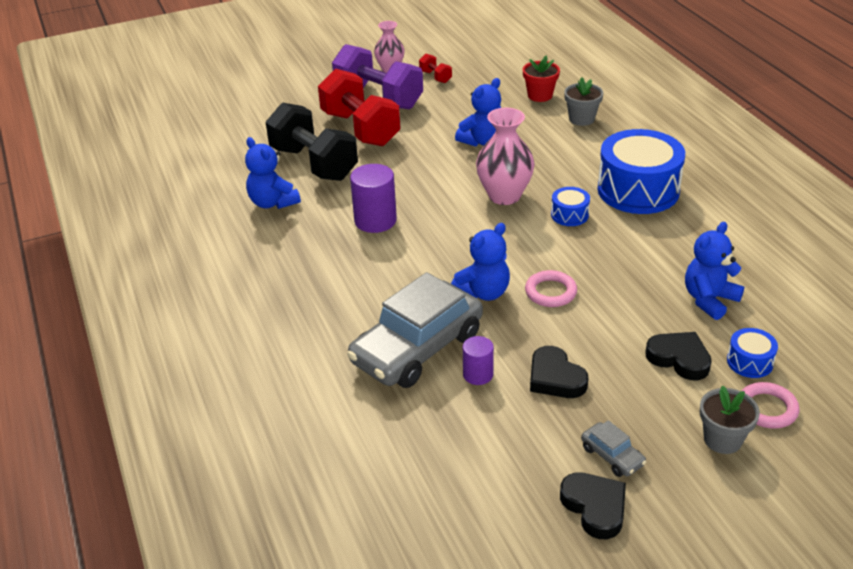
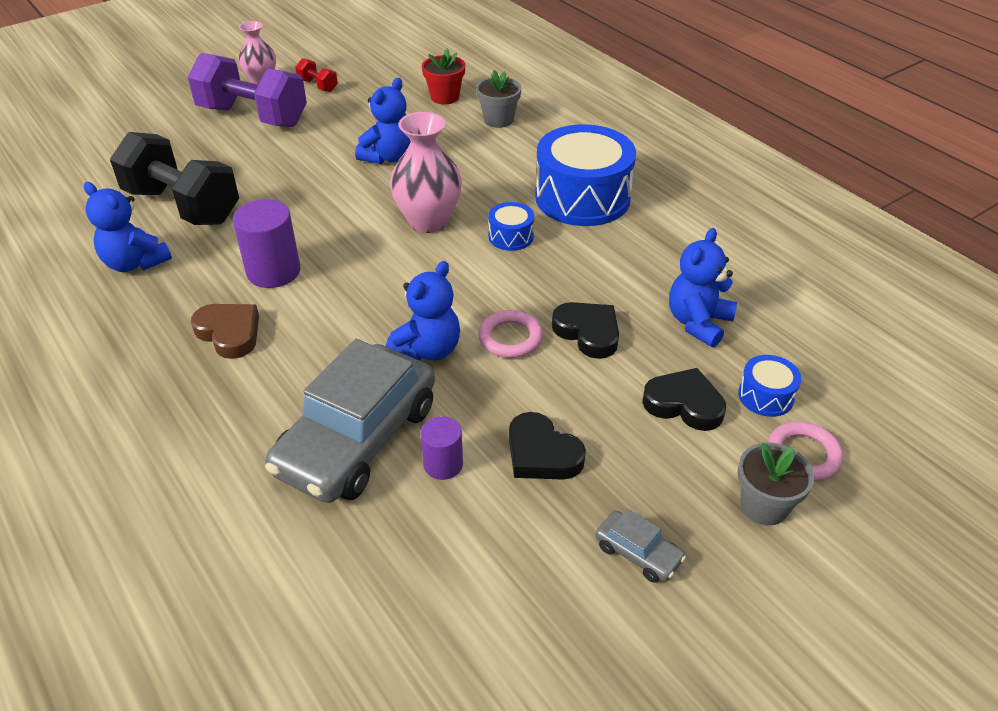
camera: 15 degrees left, 5 degrees up
(335, 262) = (229, 333): none -> brown heart
(360, 129) = (236, 156): red dumbbell -> none
(595, 507) = (634, 633): black heart -> black heart (588, 332)

